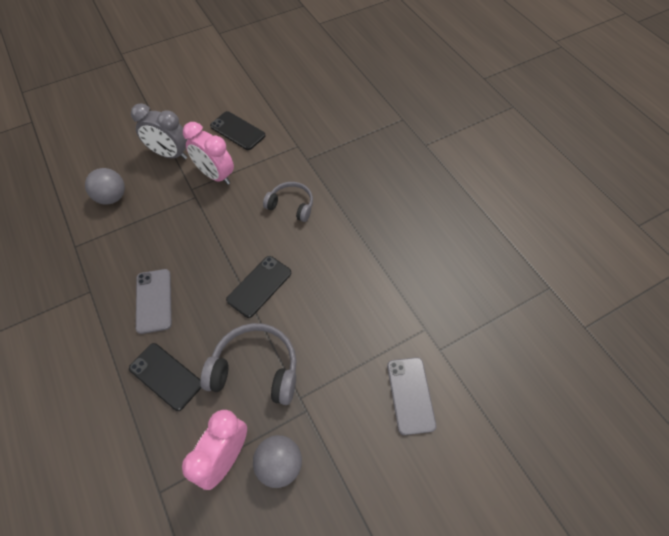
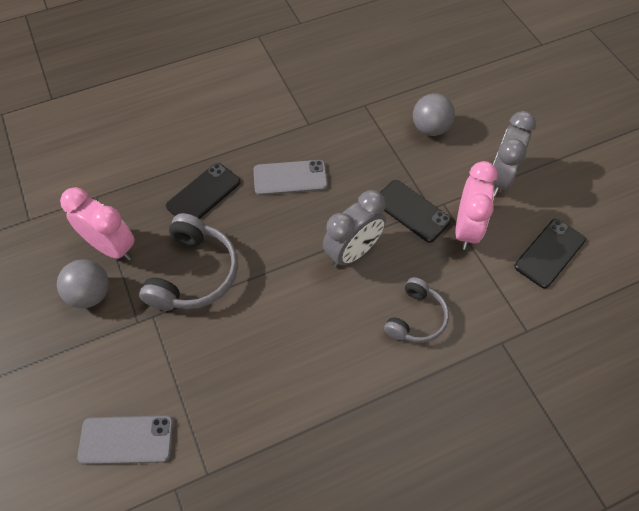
camera: 95 degrees right, 0 degrees up
(215, 175) = (466, 229): pink clock -> pink clock turned 150 degrees clockwise
(235, 247) = (353, 252): none -> grey clock
(259, 286) = (296, 278): black phone -> black phone (412, 211)

